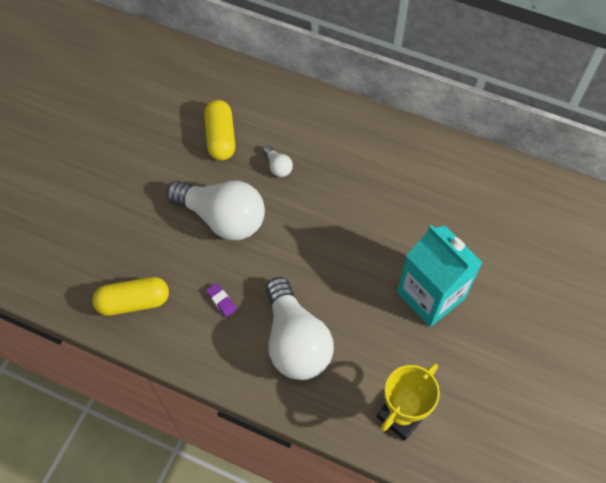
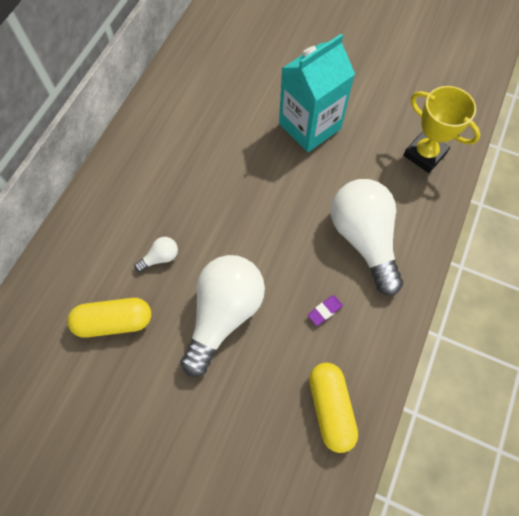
camera: 90 degrees left, 5 degrees up
(295, 341) = (364, 239): white light bulb -> white light bulb turned 90 degrees counterclockwise

